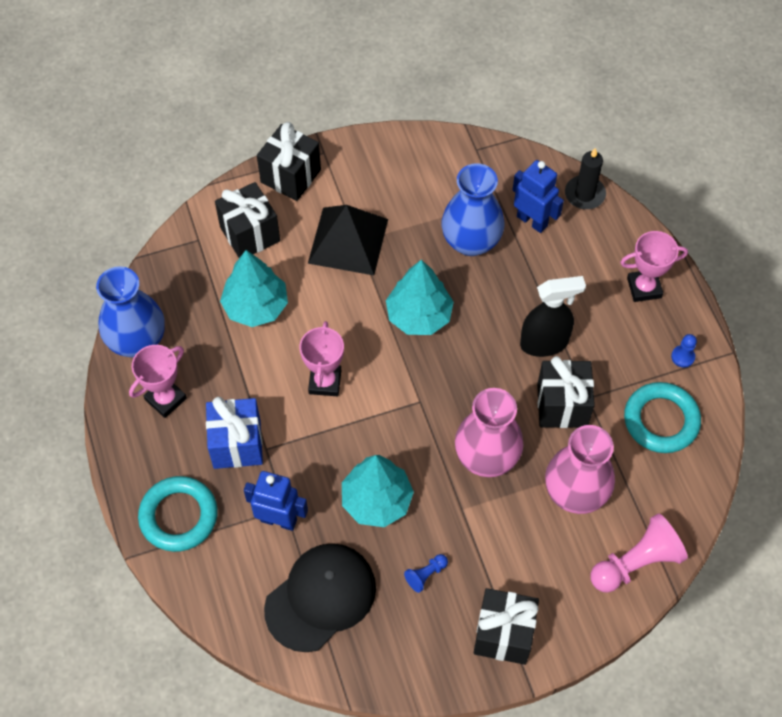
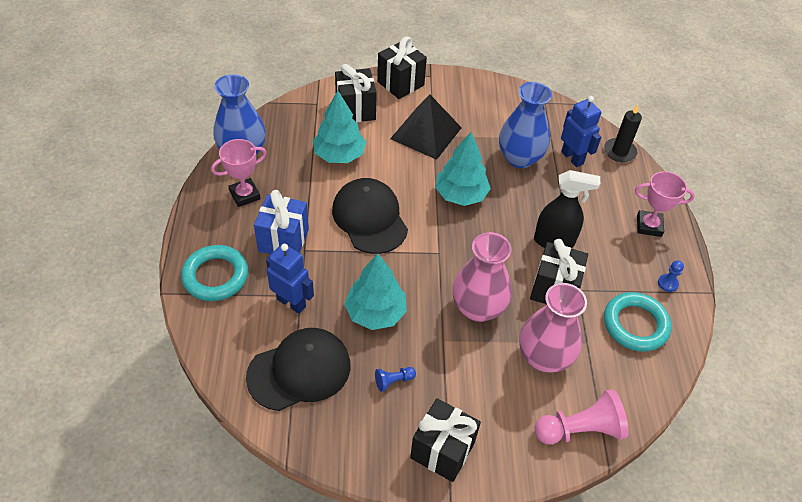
camera: 15 degrees right, 10 degrees down
(325, 382) = (369, 218): pink trophy -> black cap

